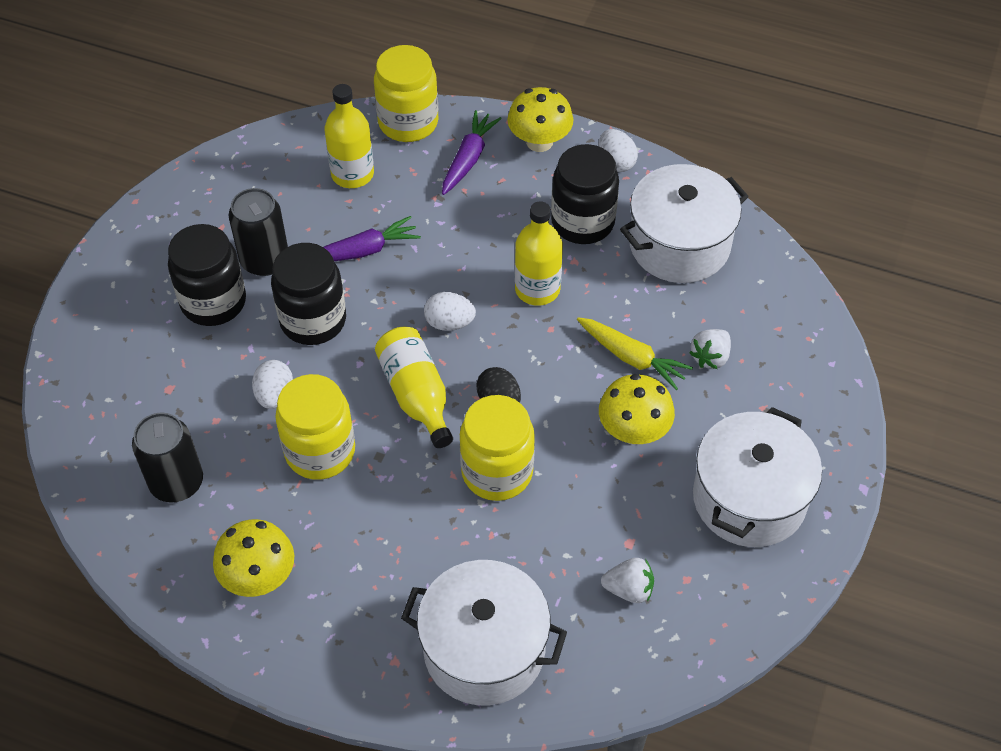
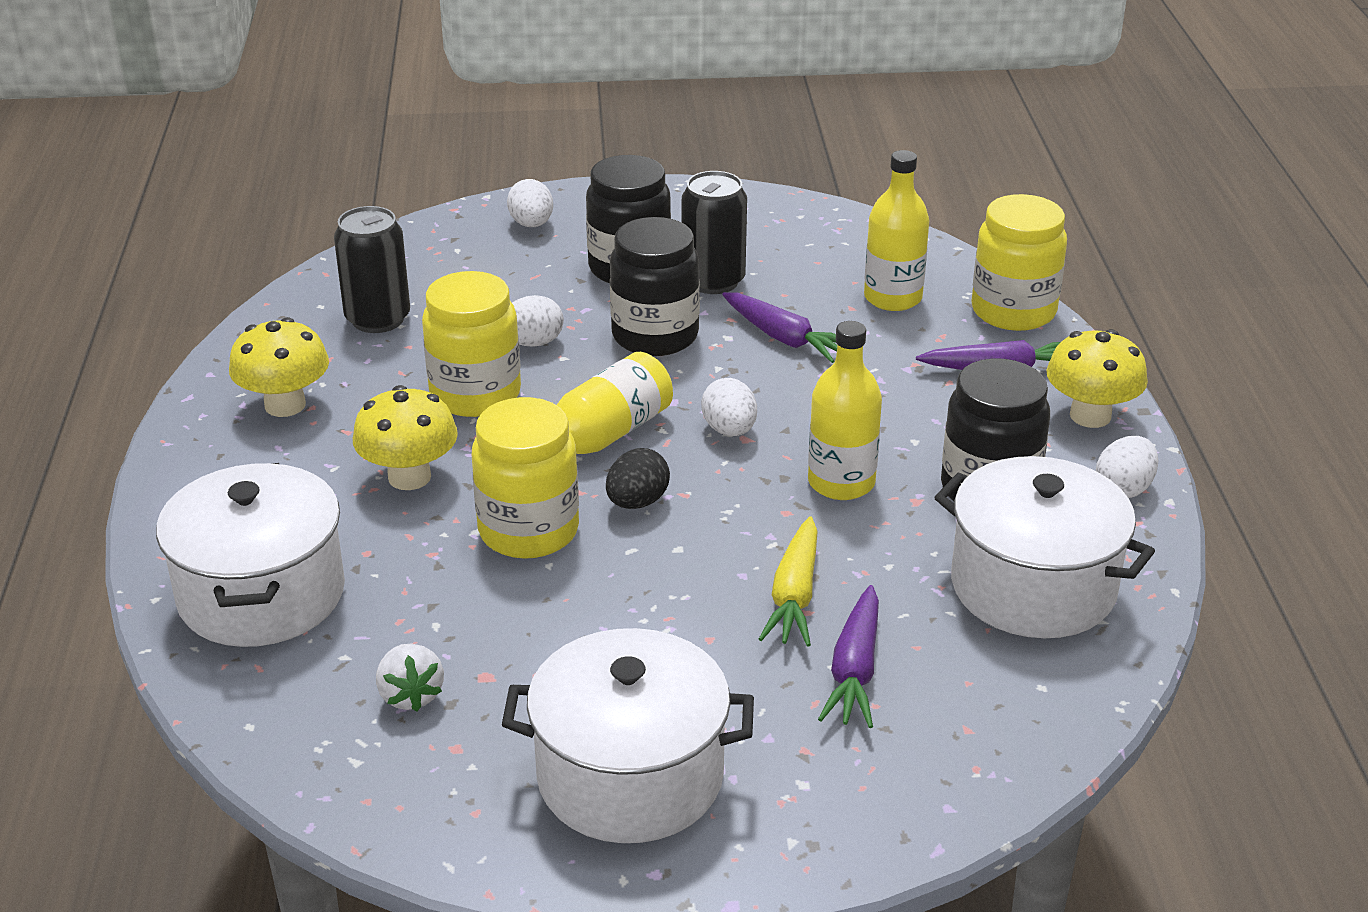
camera: 65 degrees right, 20 degrees down
(105, 339) = (531, 224): none -> white egg
(633, 431) = (671, 630): yellow mushroom -> yellow mushroom (409, 477)
(710, 357) = (854, 670): white strawberry -> purple carrot

